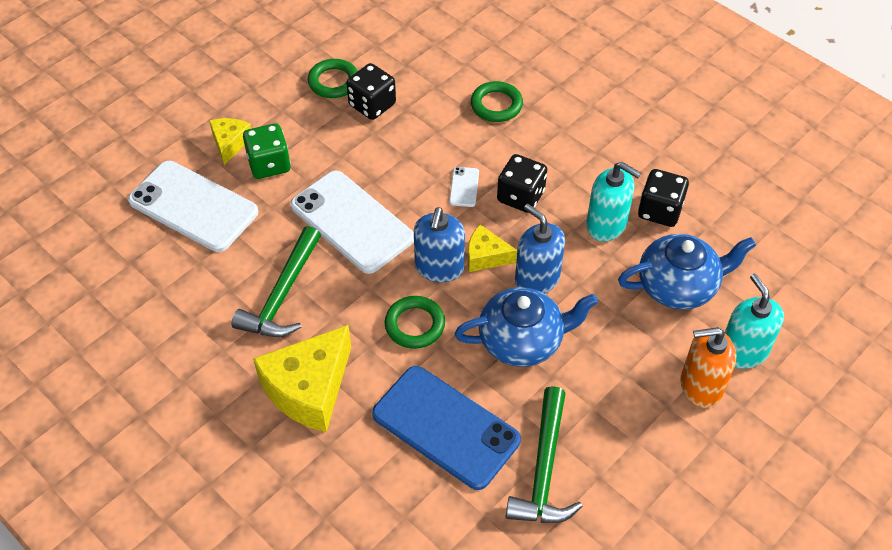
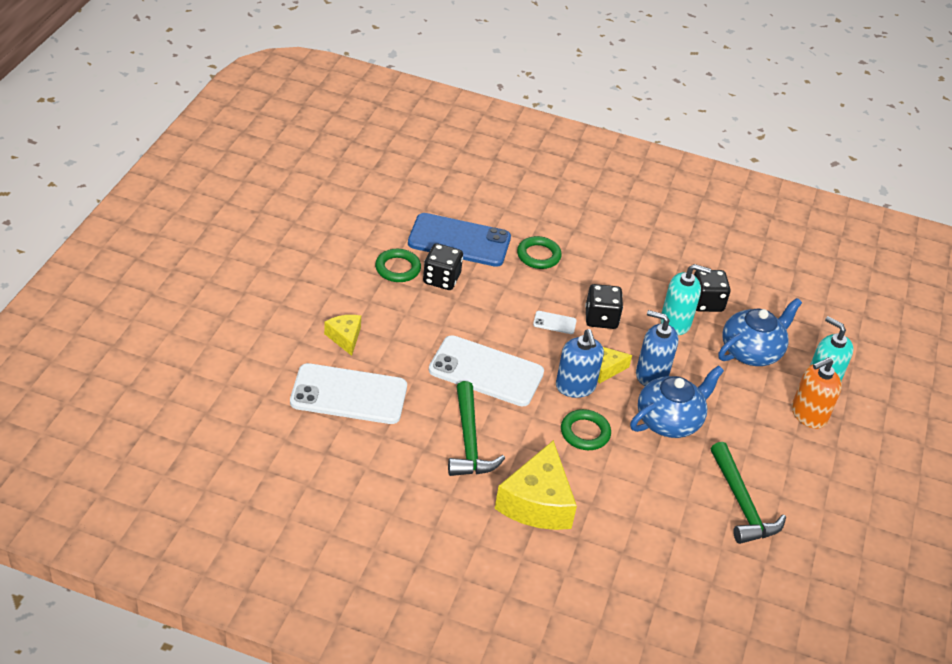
camera: 30 degrees left, 10 degrees down
(269, 164) = (389, 345): green dice -> none
(446, 427) = (655, 497): blue phone -> blue phone (459, 240)
(464, 187) = (554, 323): white phone -> white phone turned 60 degrees counterclockwise

